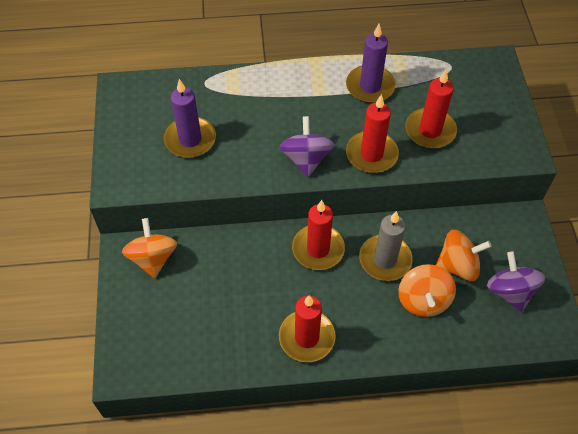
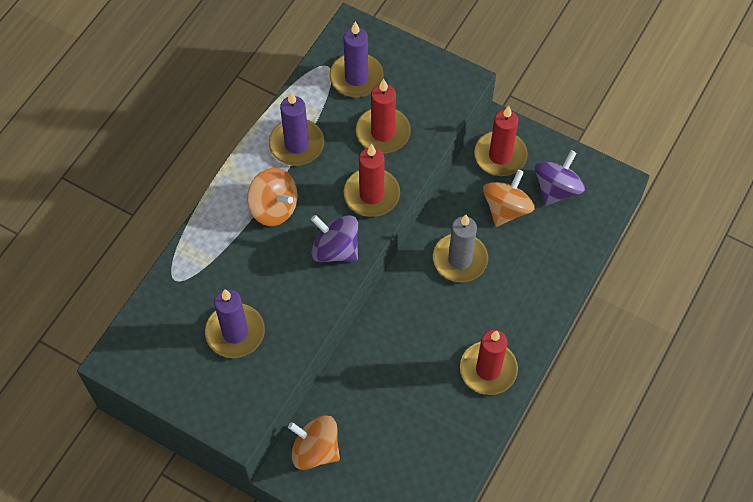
camera: 55 degrees left, 5 degrees up
(318, 249) = (410, 305): red candle -> red candle (500, 156)
(423, 300) = (518, 257): orange spinning top -> orange spinning top (274, 208)
(459, 88) = (356, 77): none -> purple candle
(510, 291) = (556, 189): purple spinning top -> purple spinning top turned 105 degrees clockwise

